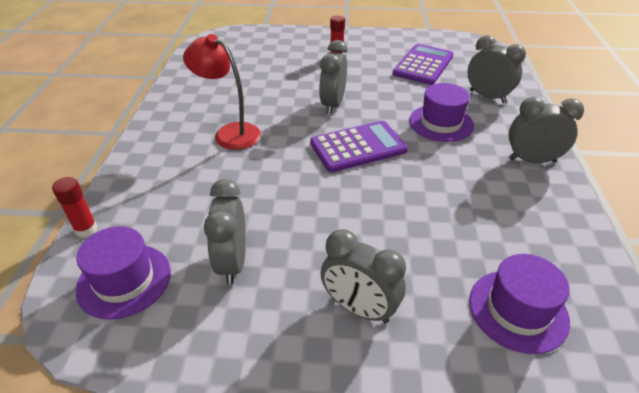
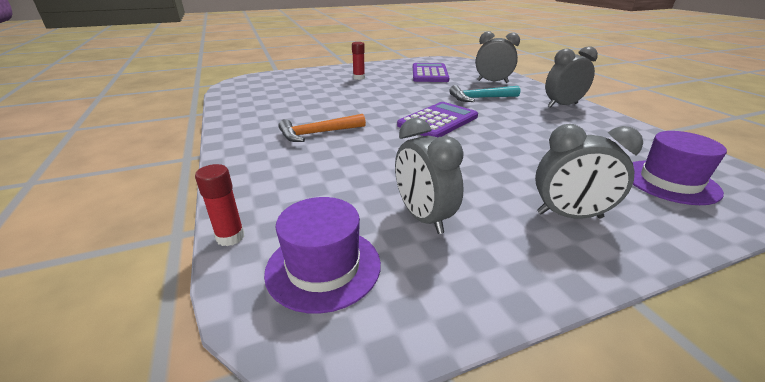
camera: 25 degrees left, 10 degrees down
(230, 133) = (318, 133): red lamp -> orange hammer
(332, 105) = (388, 102): grey clock -> none
(441, 123) = (480, 98): purple hat -> turquoise hammer

